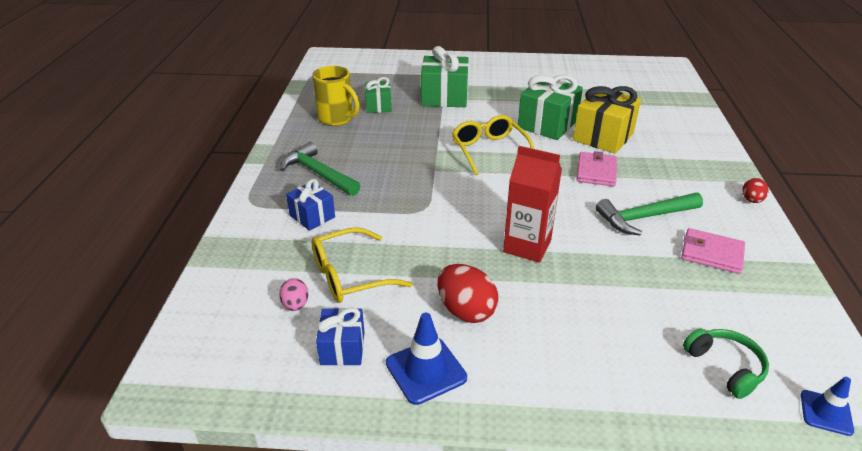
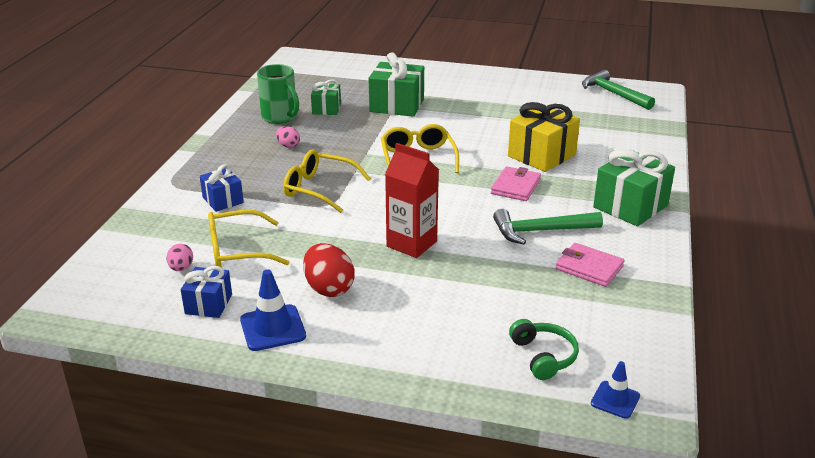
camera: 10 degrees right, 5 degrees down
(318, 173) = (243, 165): green hammer -> green hammer (613, 94)
(336, 119) = (280, 117): yellow mug -> green mug
(356, 148) = (288, 146): none -> pink egg
(406, 193) = (319, 189): none -> yellow glasses
(547, 124) = (490, 139): green gift -> green gift (630, 206)
(751, 200) = (661, 226): red egg -> none

